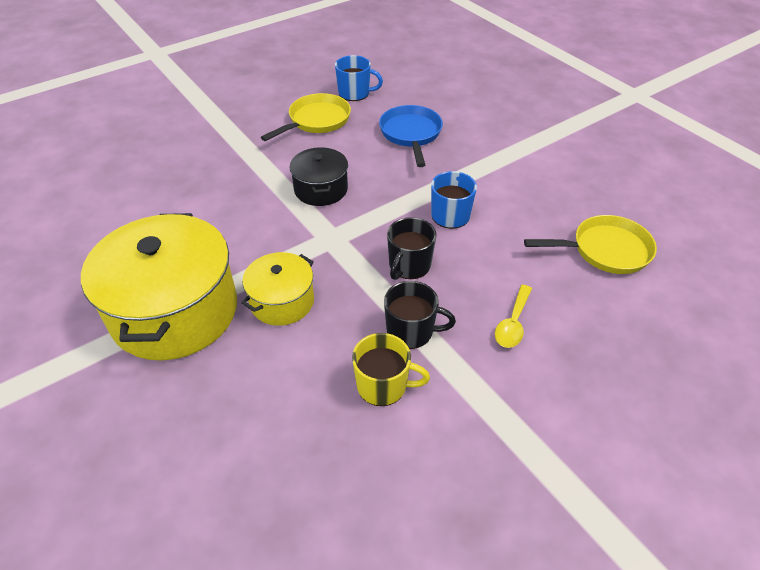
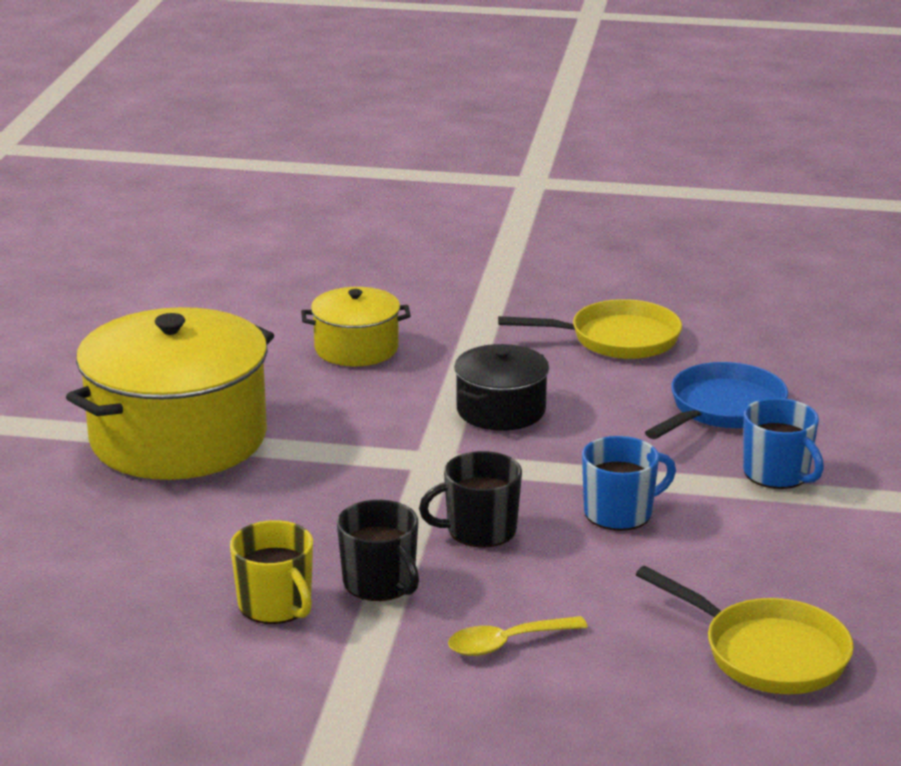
camera: 45 degrees right, 20 degrees down
(282, 301) = (290, 486): yellow pot -> yellow pot (356, 348)
(355, 93) = (725, 331): blue mug -> blue mug (777, 474)

